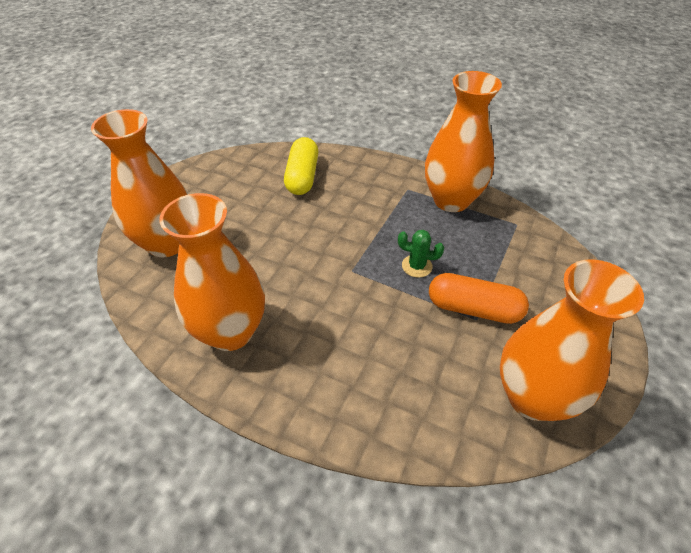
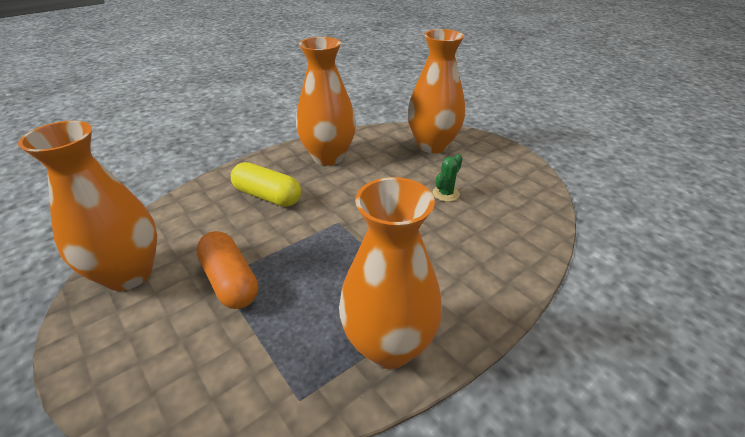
camera: 115 degrees right, 10 degrees down
(302, 177) = (494, 229): yellow capsule -> yellow capsule (267, 196)
(417, 266) = (310, 264): green cactus -> green cactus (445, 194)
(473, 309) = (230, 281): orange capsule -> orange capsule turned 75 degrees counterclockwise

